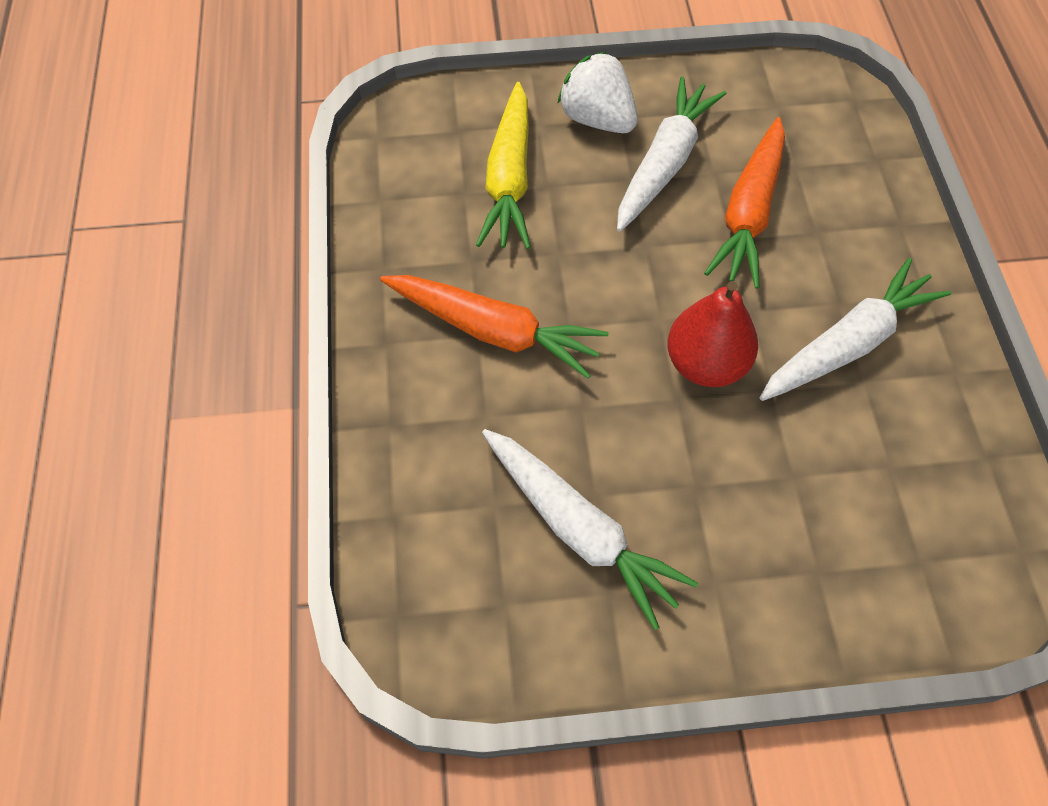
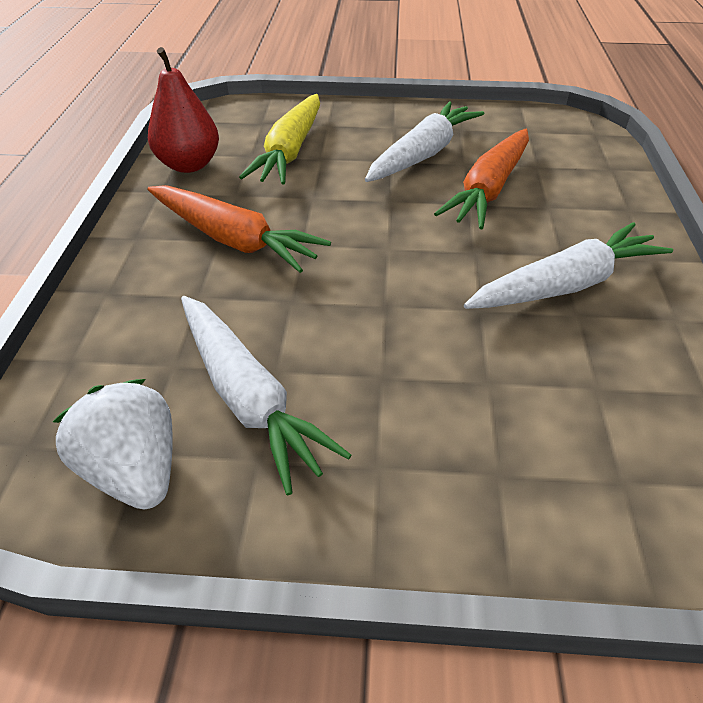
camera: 10 degrees right, 15 degrees down
(597, 119) = (375, 126): white strawberry -> white strawberry (135, 470)
(705, 364) = (421, 284): red pear -> red pear (189, 165)

